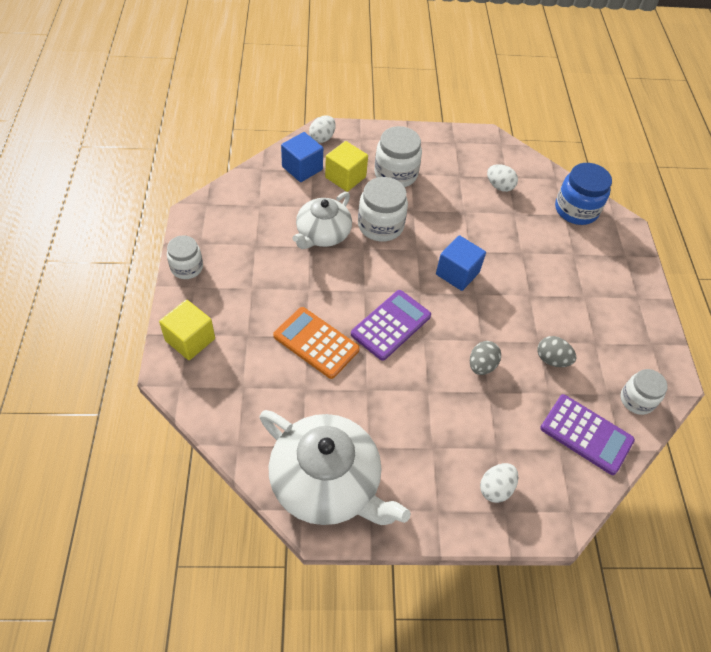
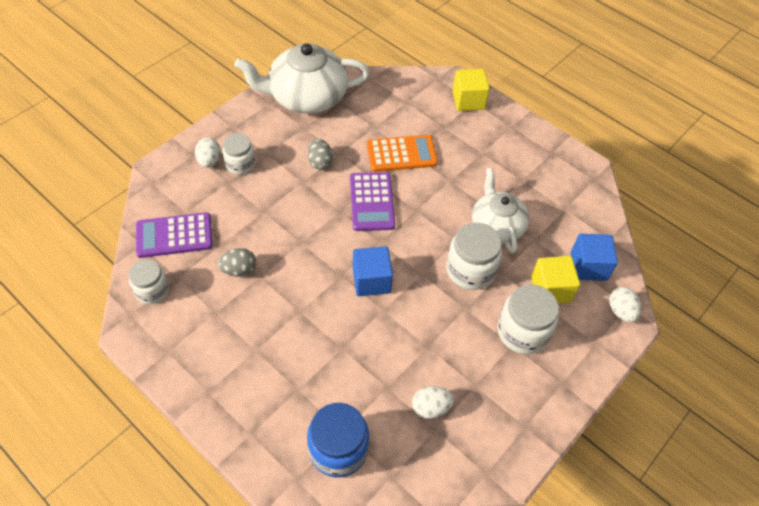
camera: 135 degrees right, 0 degrees up
(187, 267) = (534, 132): white jar -> white jar (240, 164)
(481, 365) = (285, 225): grey egg -> grey egg (320, 162)

